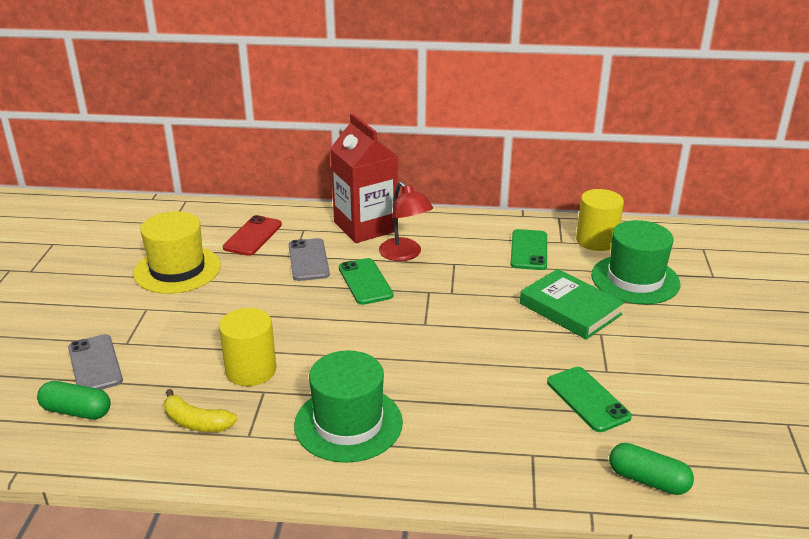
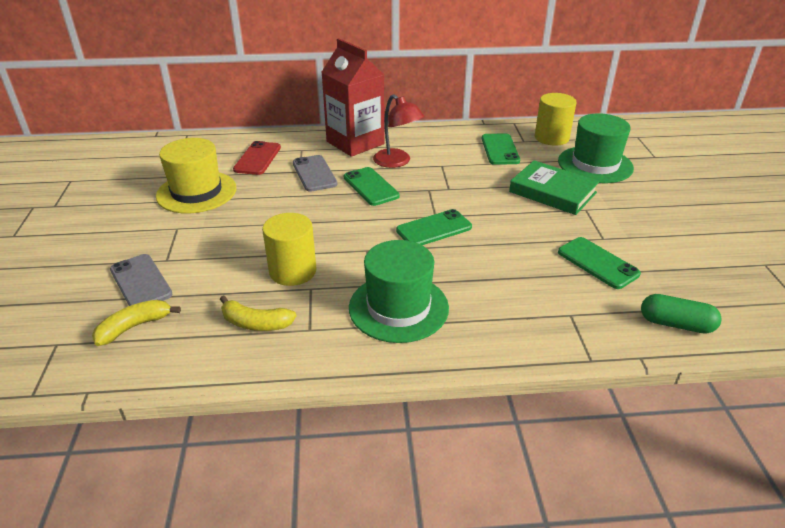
camera: 10 degrees left, 5 degrees up
(77, 411) = (134, 327): green capsule -> yellow banana
(418, 339) = (434, 229): none -> green phone

